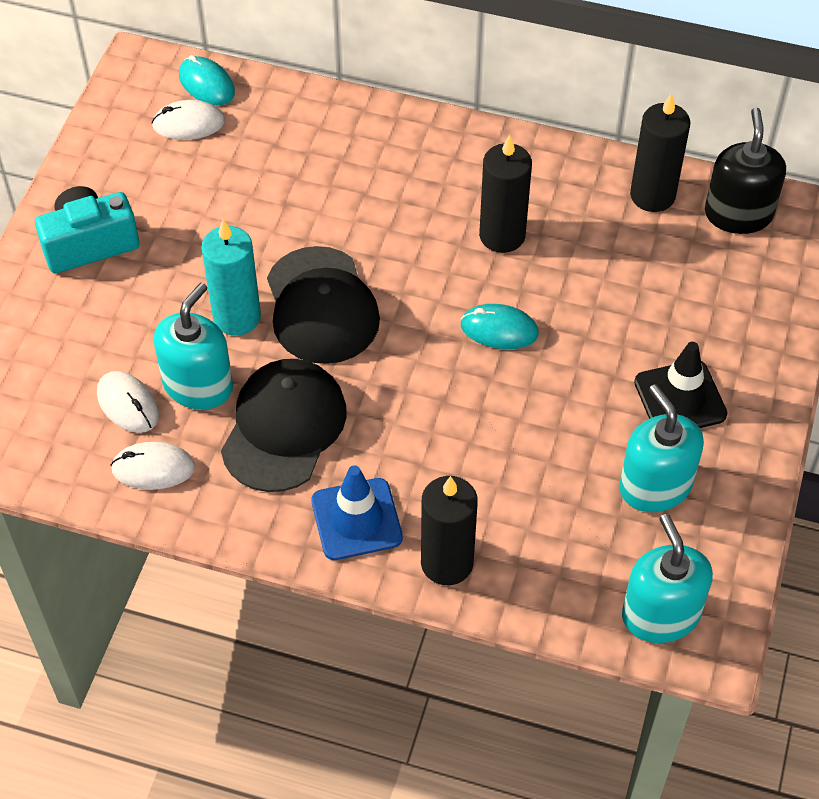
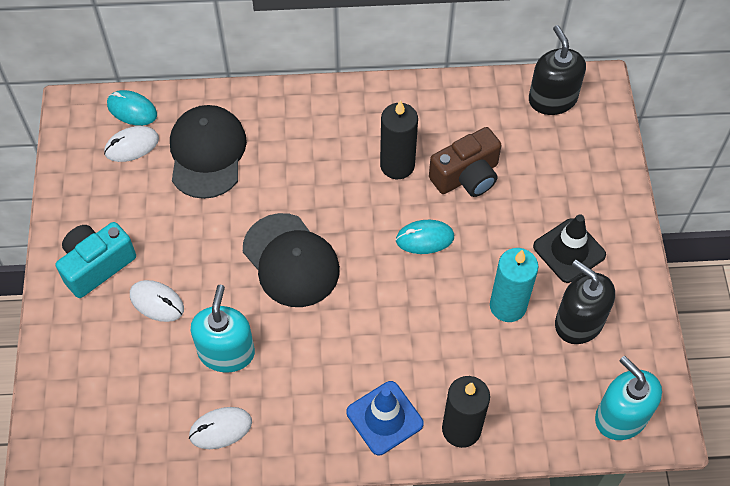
camera: 20 degrees left, 5 degrees up
(128, 404) = (180, 385): white mouse -> white mouse (157, 302)
(237, 317) = (232, 289): turquoise candle -> turquoise candle (508, 306)
(284, 427) = (303, 364): black cap -> black cap (207, 153)
(585, 273) = (466, 176): none -> brown camera
(652, 195) = (489, 102): black candle -> none
(655, 486) = (579, 322): turquoise soap dispenser -> black soap dispenser

